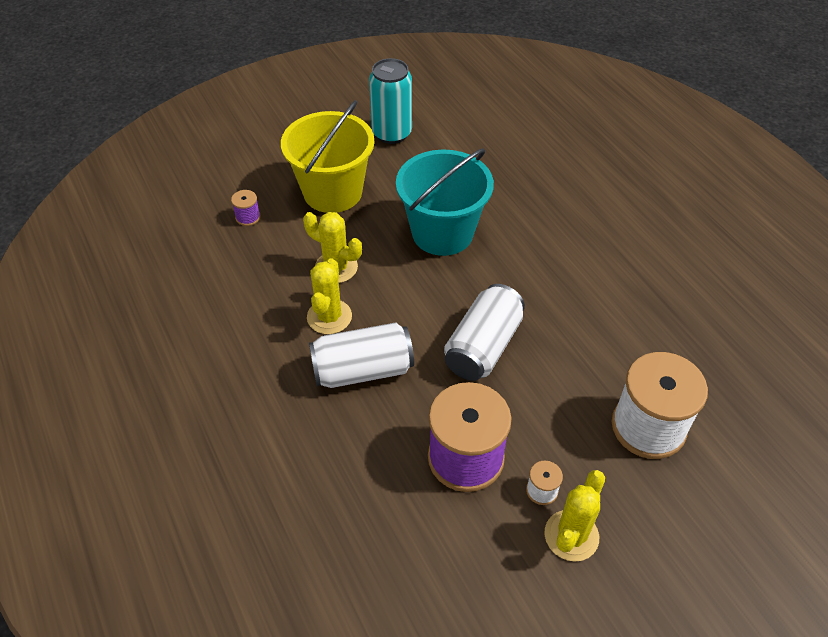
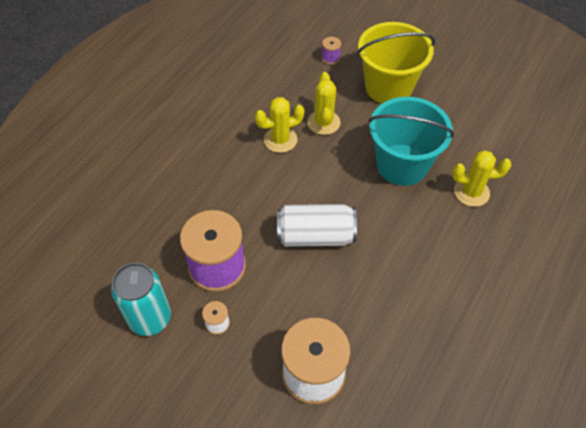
camera: 60 degrees right, 5 degrees up
(362, 370) = (250, 178): white can -> none
(391, 133) = (475, 89): turquoise can -> turquoise can (150, 318)
(571, 535) = (191, 356): yellow cactus -> yellow cactus (471, 192)

